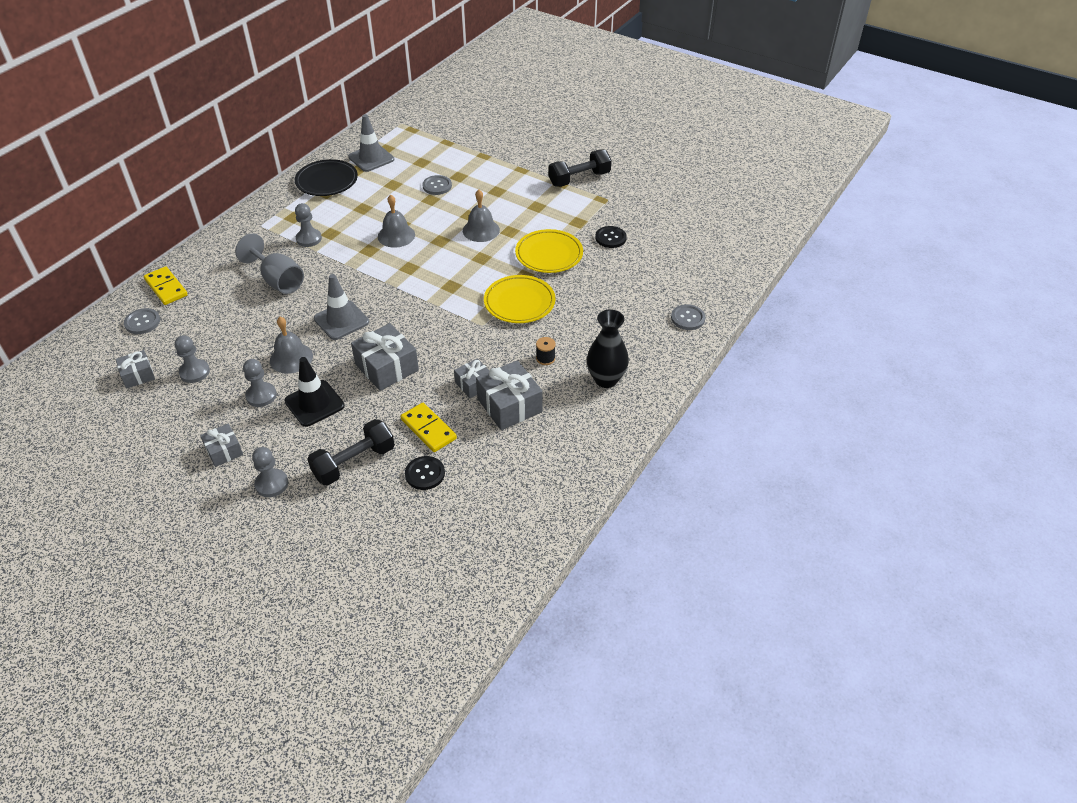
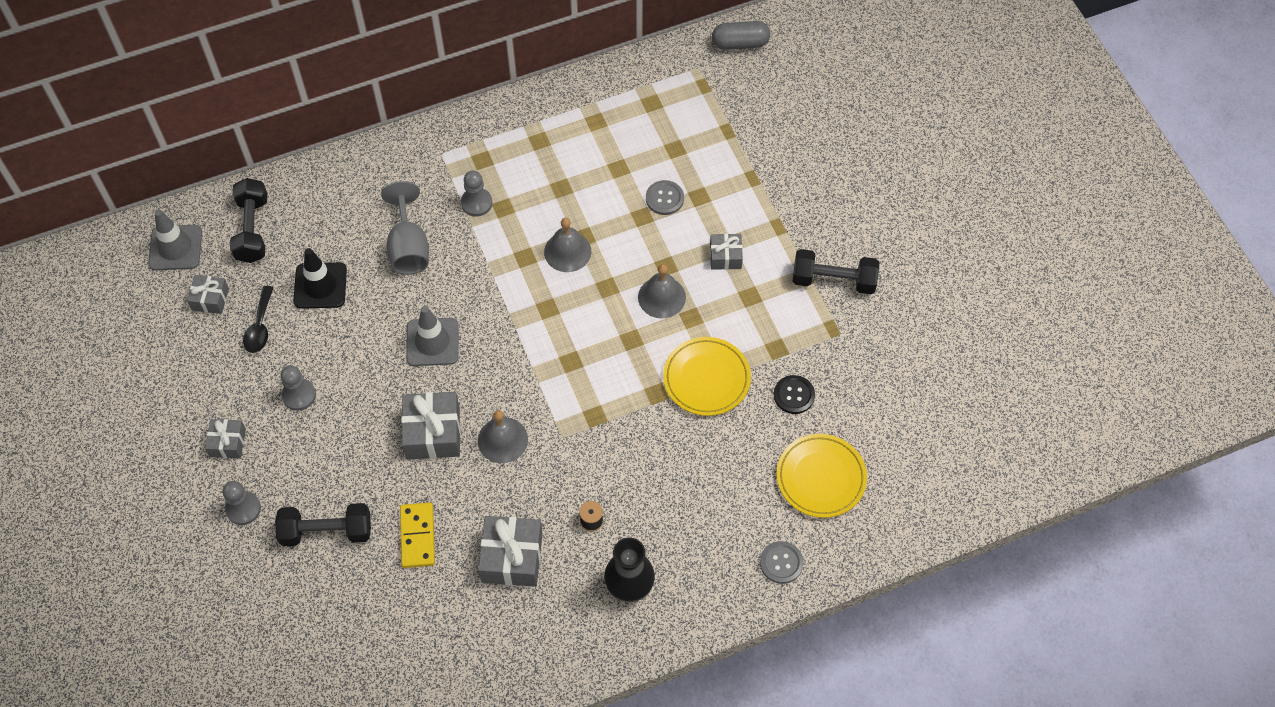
camera: 35 degrees right, 15 degrees up
(142, 322) = (252, 229): grey button -> black dumbbell
(166, 288) = (300, 193): yellow domino -> none
(194, 372) = (260, 326): grey pawn -> black spoon
(291, 358) = (355, 363): grey bell -> grey bell (502, 440)
(314, 403) = (338, 436): black traffic cone -> black traffic cone (320, 286)
(327, 181) = (552, 122): black plate -> none
(371, 158) = (625, 110): grey traffic cone -> grey traffic cone (175, 248)
(417, 104) = (740, 43): none -> grey capsule
(425, 474) = (378, 587): black button -> none
(474, 384) = (498, 508): grey gift -> grey gift (725, 256)
(519, 302) = (623, 428): yellow plate -> yellow plate (821, 478)

